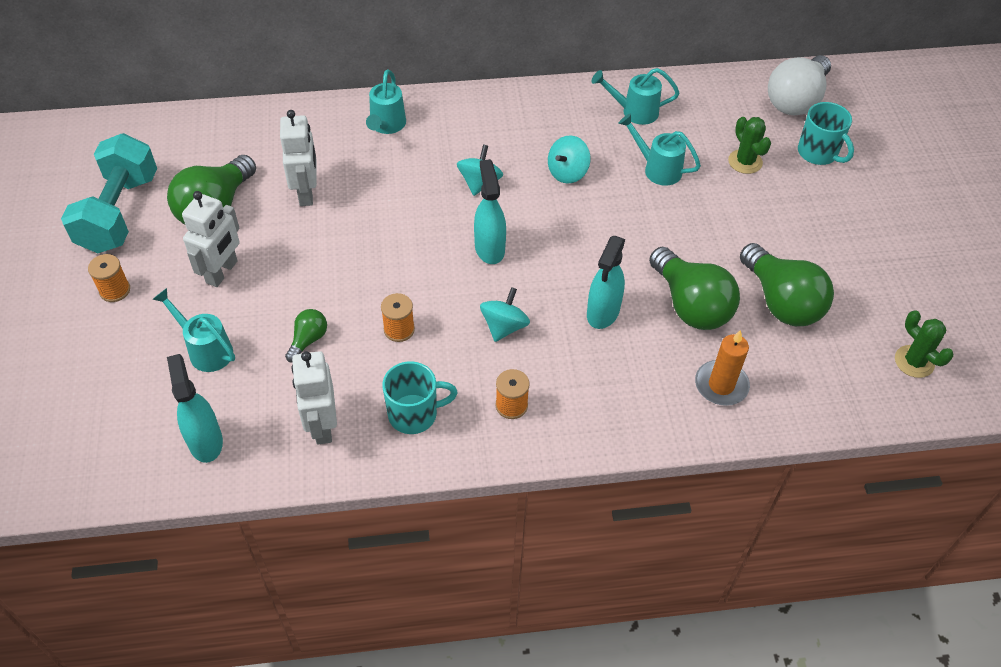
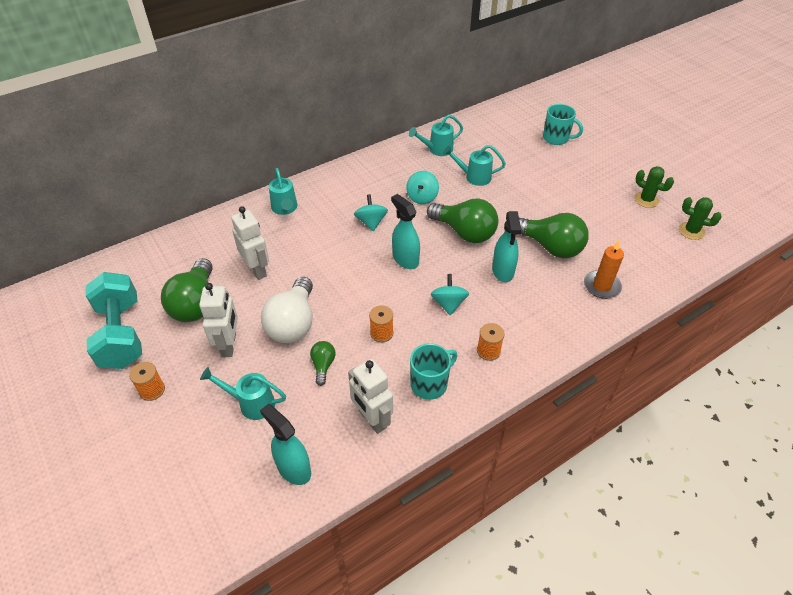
camera: 25 degrees left, 5 degrees down
(745, 162) = (520, 156): green cactus -> green cactus (646, 200)
(781, 301) = (598, 225): green light bulb -> green light bulb (464, 232)
(796, 100) = (523, 114): white light bulb -> white light bulb (293, 323)

